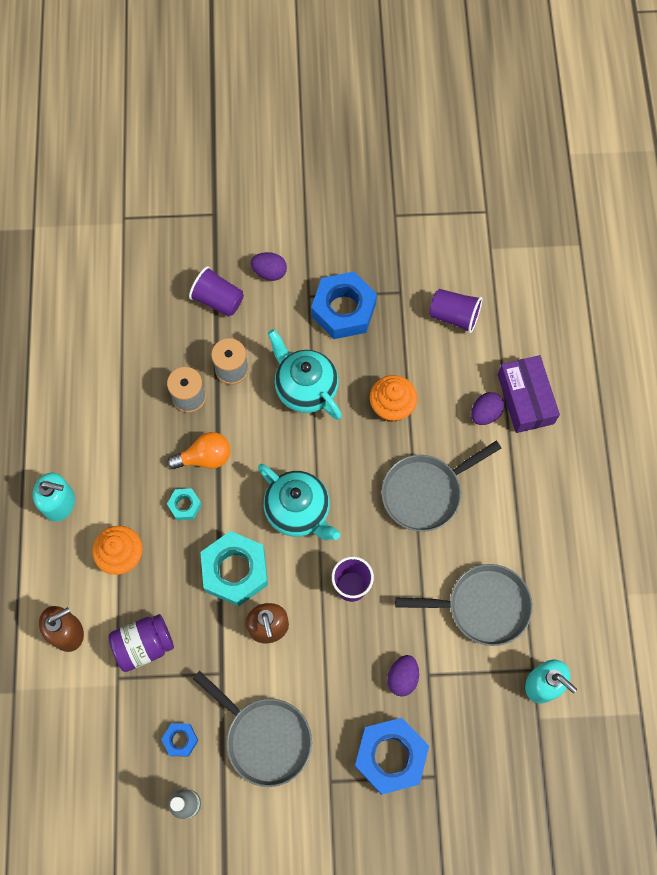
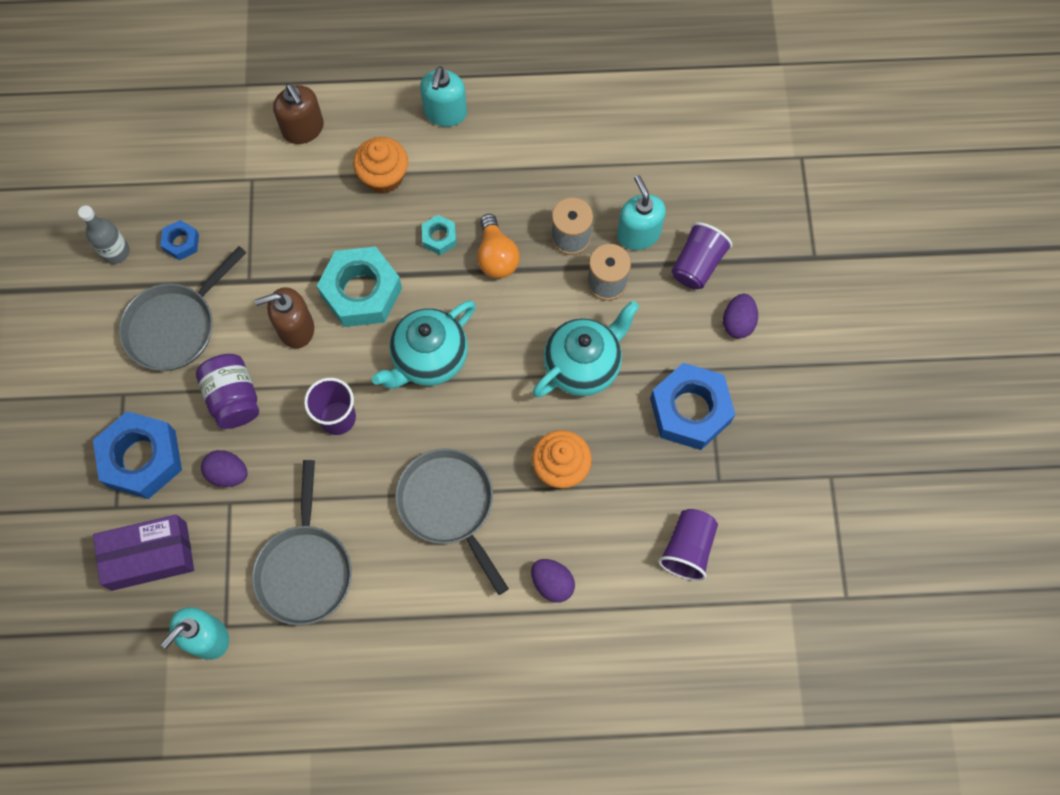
camera: 90 degrees right, 0 degrees up
(144, 645) = (284, 203): purple jar -> purple jar (234, 398)
(188, 344) = (638, 234): none -> turquoise soap dispenser
(525, 399) = (572, 636): purple box -> purple box (149, 556)

